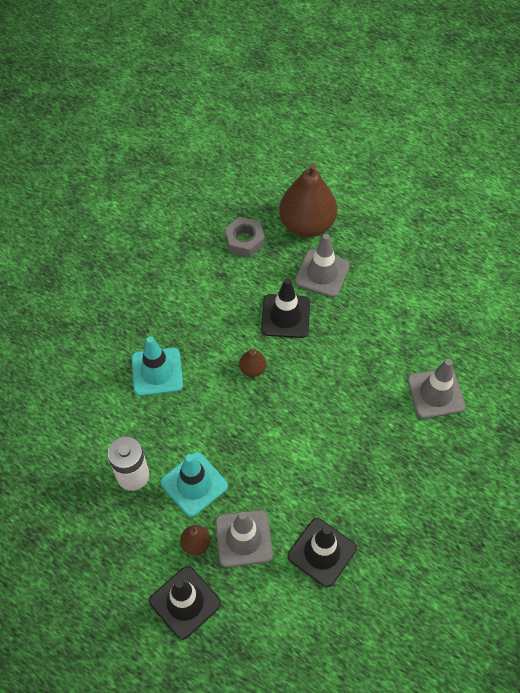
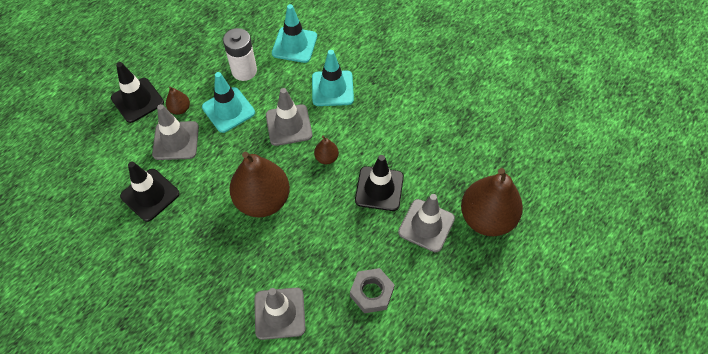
camera: 95 degrees right, 0 degrees up
(90, 421) = (294, 45): none -> turquoise traffic cone
(212, 413) = (289, 125): none -> grey traffic cone
(244, 240) = (467, 161): grey nut -> grey nut (372, 292)
(313, 427) = (262, 200): none -> brown pear

